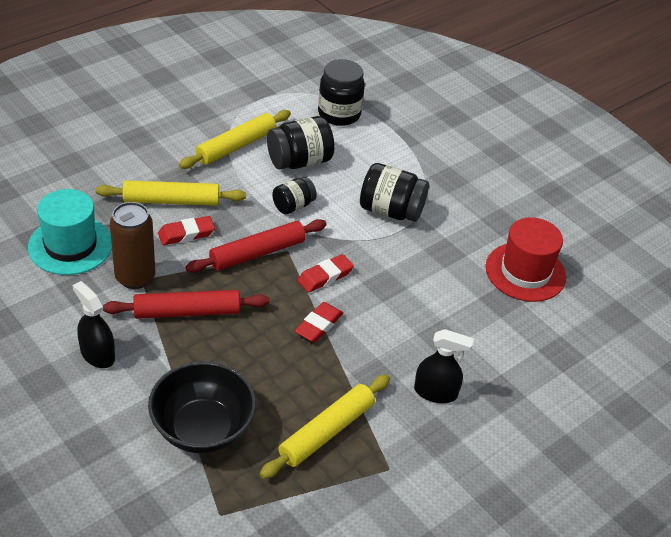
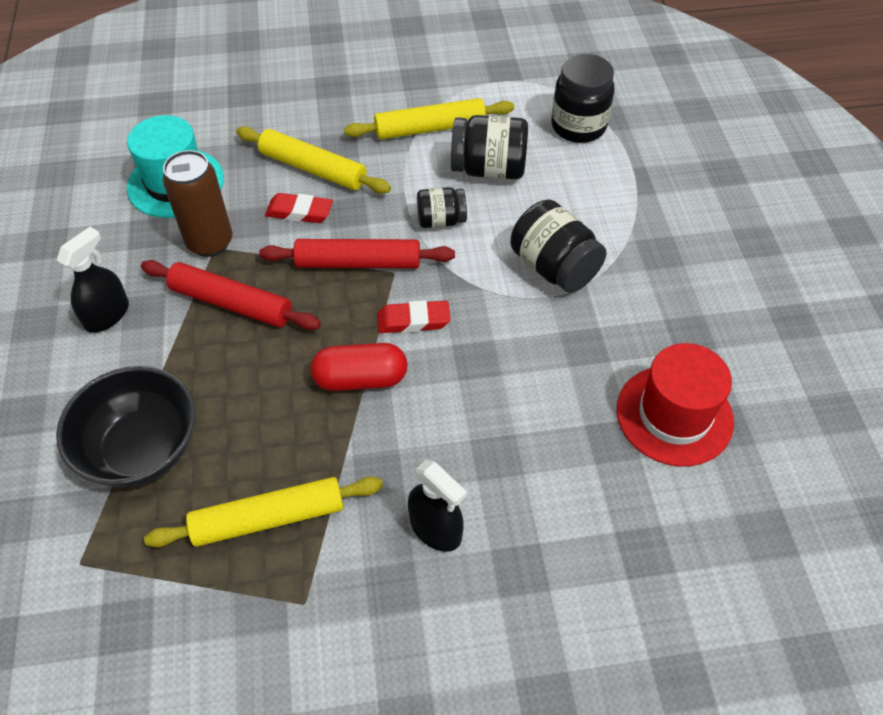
camera: 35 degrees right, 10 degrees up
(97, 354) = (107, 315): black spray bottle -> black spray bottle turned 45 degrees clockwise
(319, 325) = (360, 379): red eraser -> red capsule

